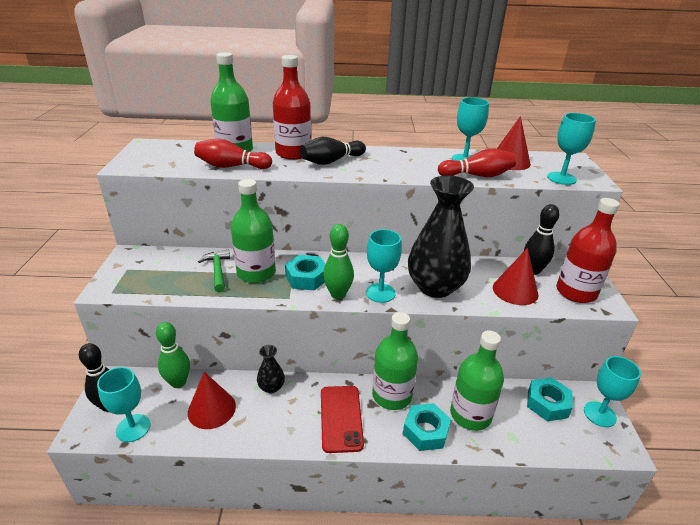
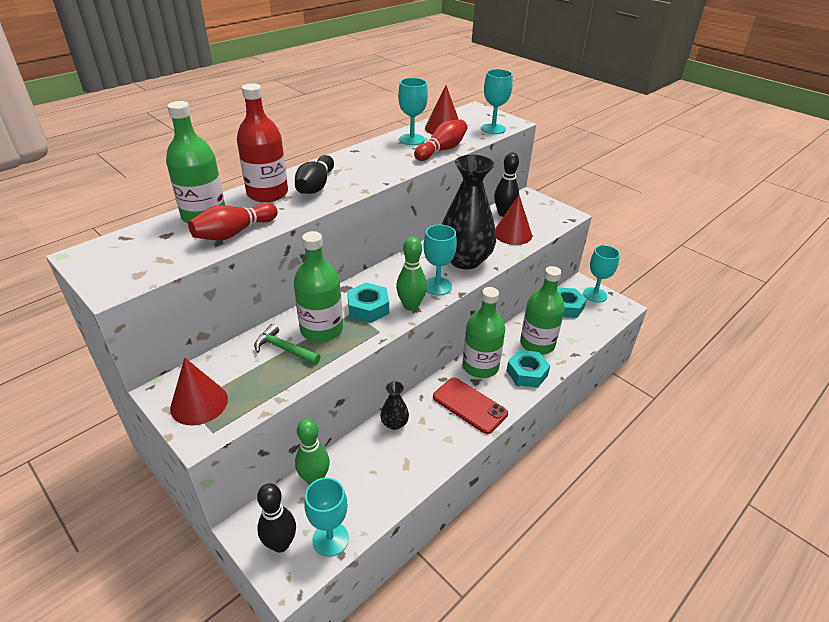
camera: 45 degrees left, 5 degrees up
(211, 409) = (373, 473): red cone -> red cone (199, 403)
(576, 292) = (544, 215): red bottle -> none

